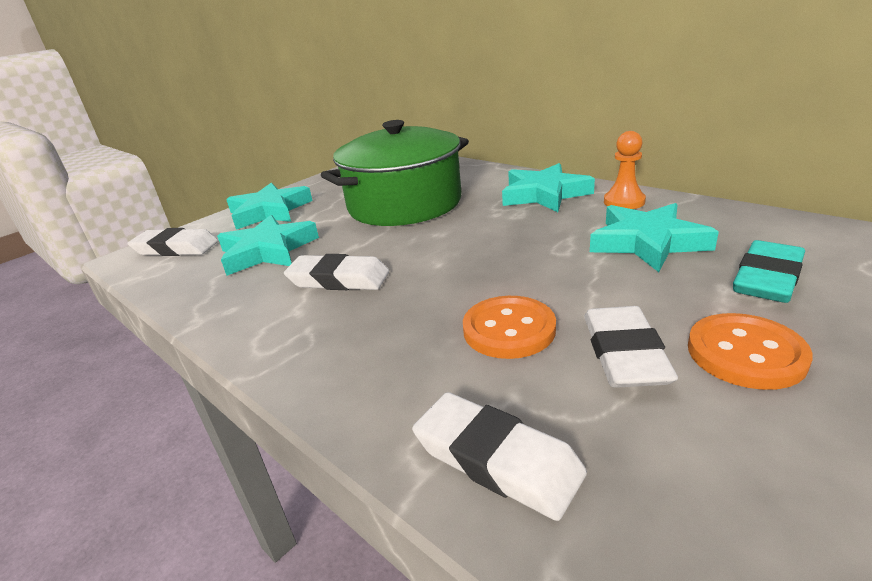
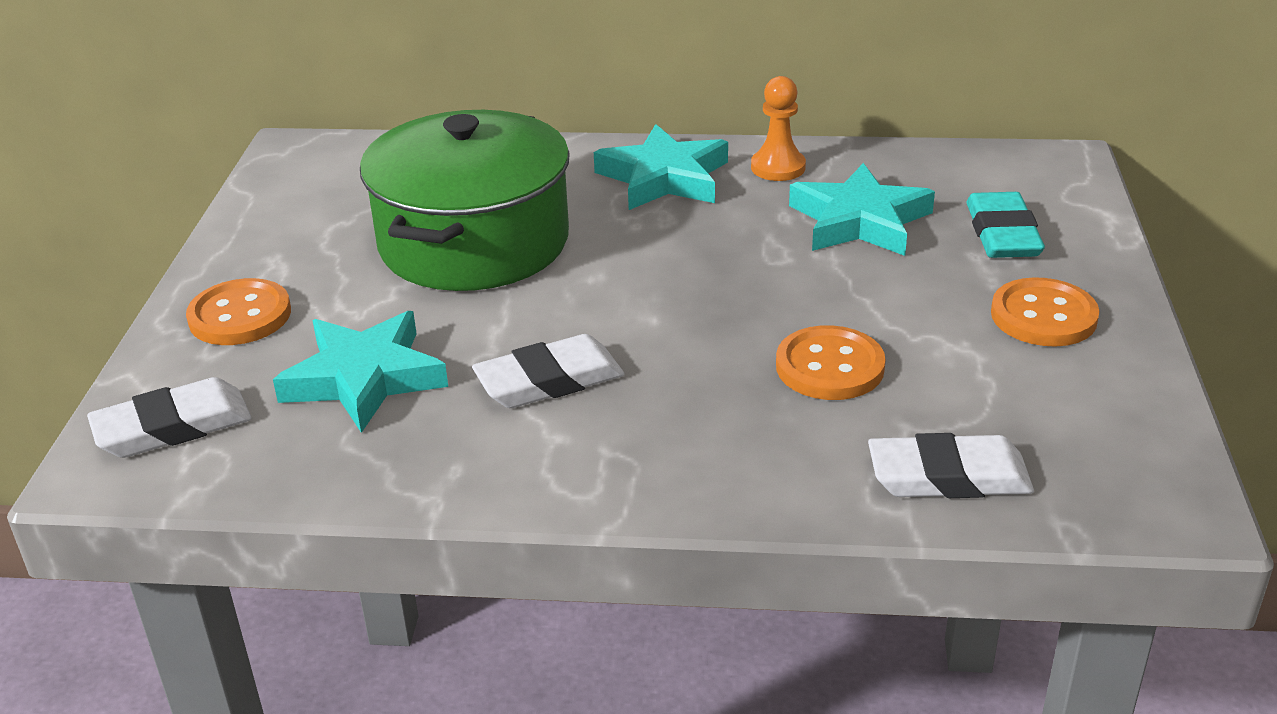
camera: 40 degrees left, 5 degrees up
(269, 211) = (240, 316): turquoise star -> orange button
(624, 353) = (954, 351): white eraser -> none

